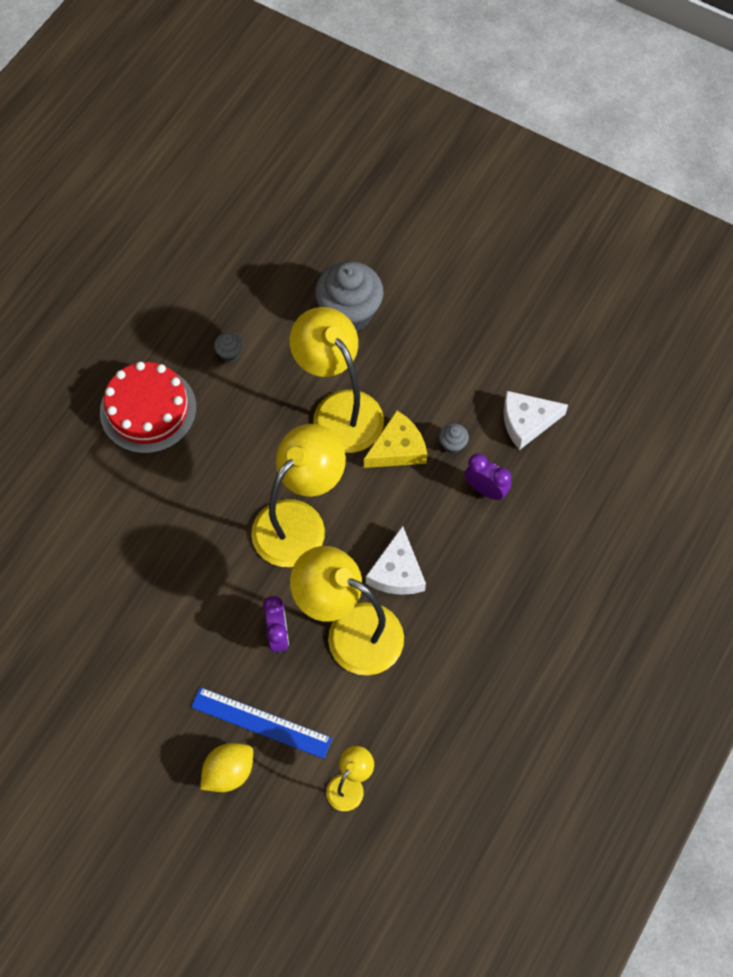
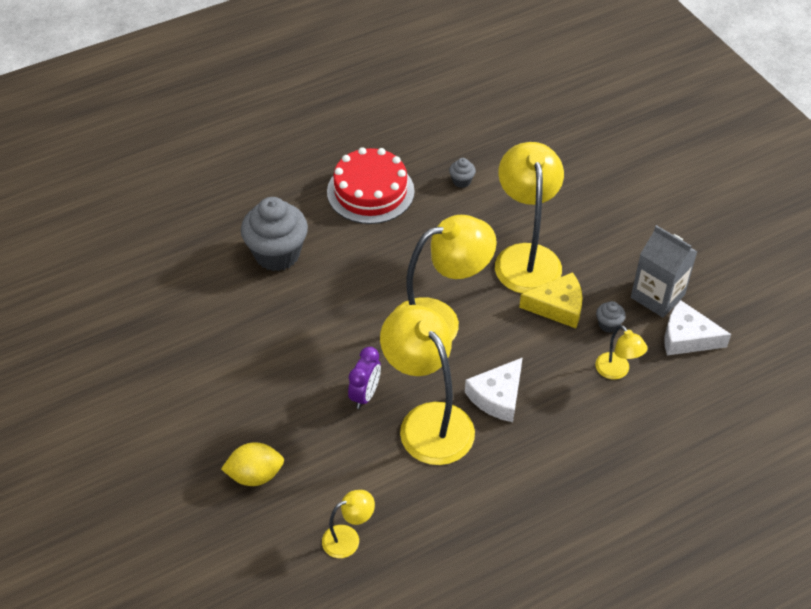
camera: 30 degrees right, 15 degrees down
(261, 722) = (307, 452): blue ruler -> none
(349, 313) = (579, 194): grey cupcake -> grey cupcake (277, 254)
(479, 391) = (657, 296): none -> grey carton
(485, 490) = (617, 371): purple clock -> yellow lamp

